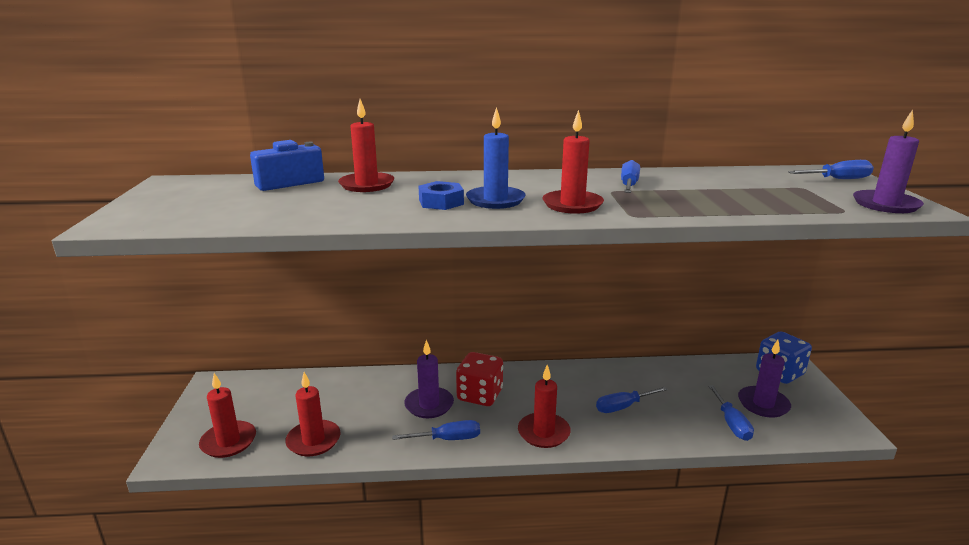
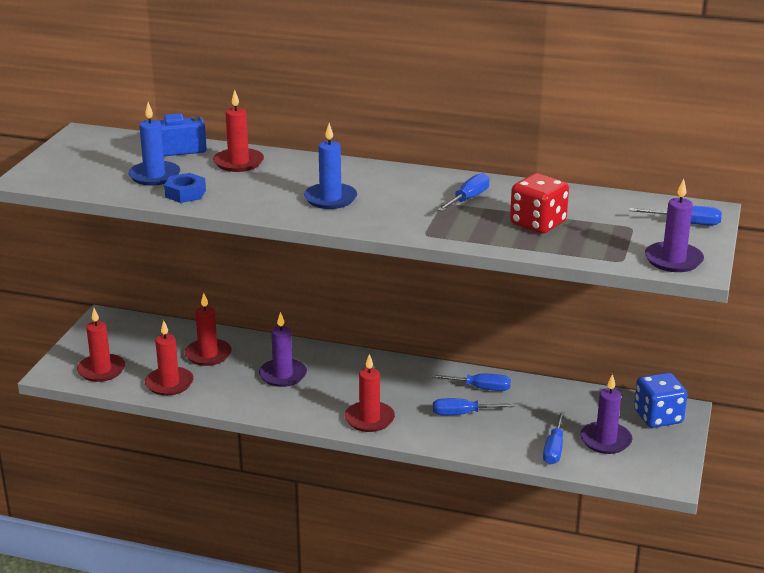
camera: 20 degrees right, 5 degrees up
(278, 204) = (154, 176): none -> blue candle
(441, 202) = (283, 194): blue nut -> blue nut (185, 193)
(448, 439) = (281, 406): blue screwdriver -> blue screwdriver (480, 388)
(480, 395) = (334, 376): red dice -> red dice (538, 224)
(572, 205) = (389, 214): red candle -> red candle (208, 354)

